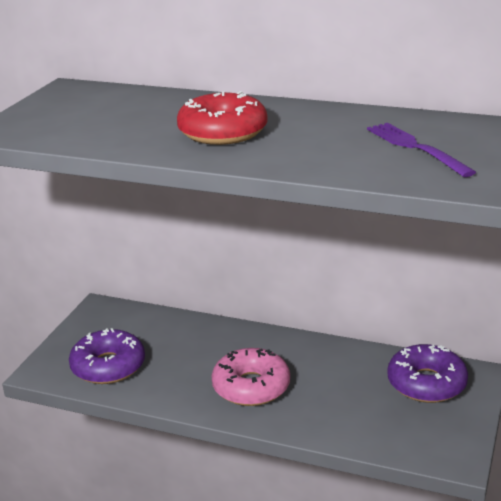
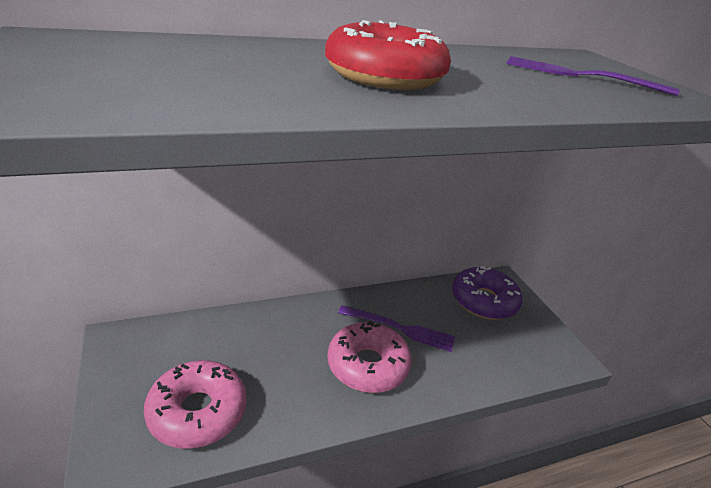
camera: 45 degrees left, 5 degrees up
(108, 366) = (197, 412): purple donut -> pink donut
(311, 374) = (401, 329): none -> purple fork

